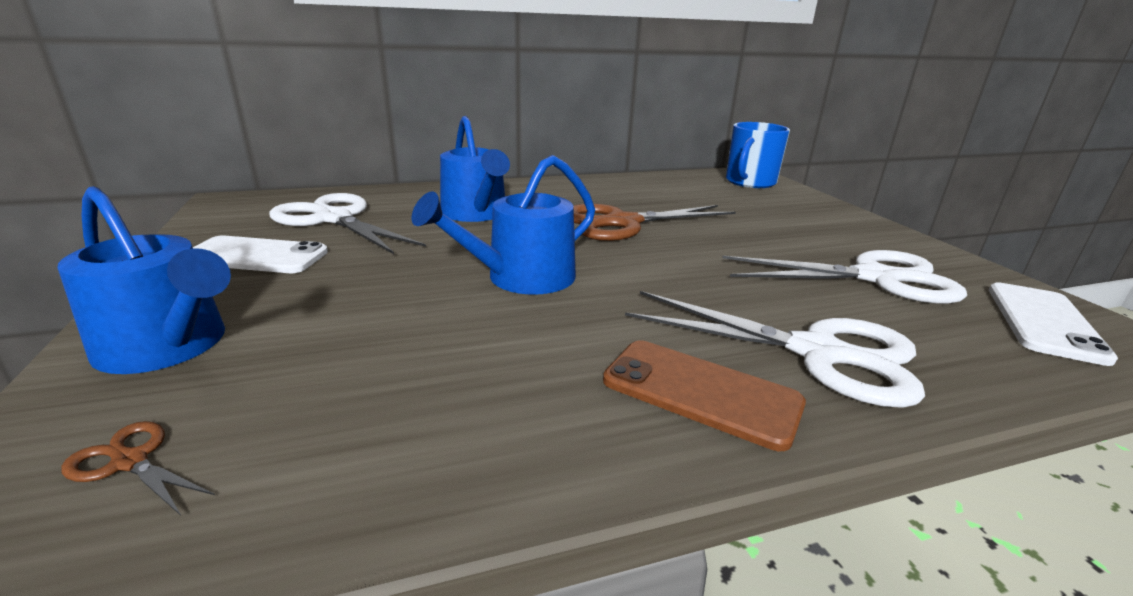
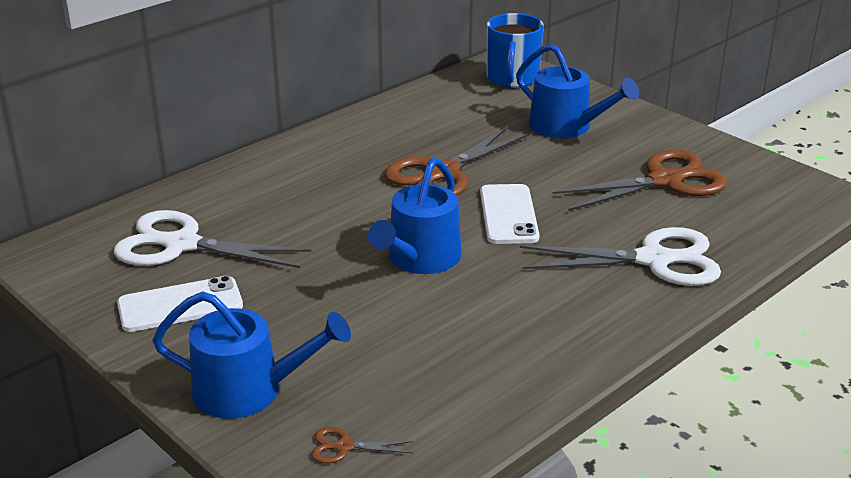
camera: 25 degrees left, 5 degrees up
(476, 213) = (303, 199): blue watering can -> blue watering can (566, 127)
(700, 392) = (604, 308): brown phone -> none
(874, 278) = (664, 181): white scissors -> brown scissors
(1043, 322) = (775, 191): white phone -> white phone (508, 215)

